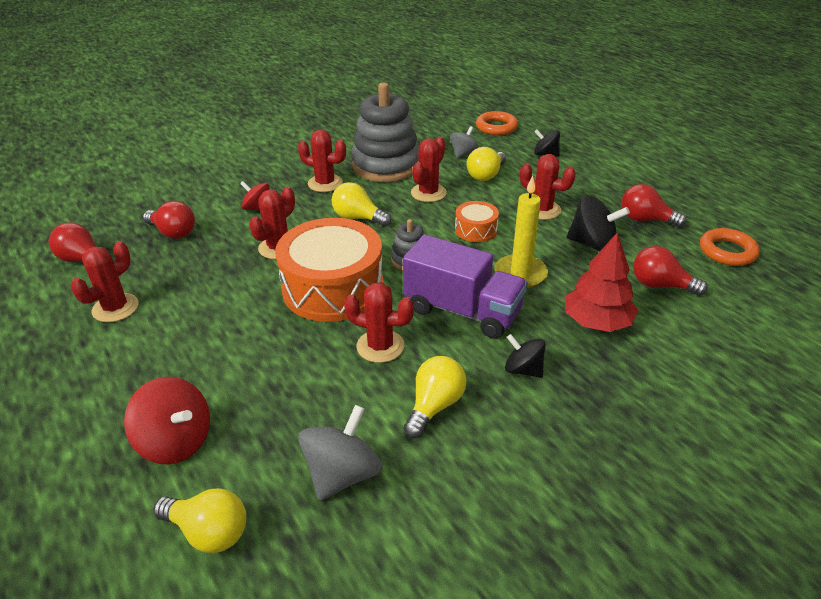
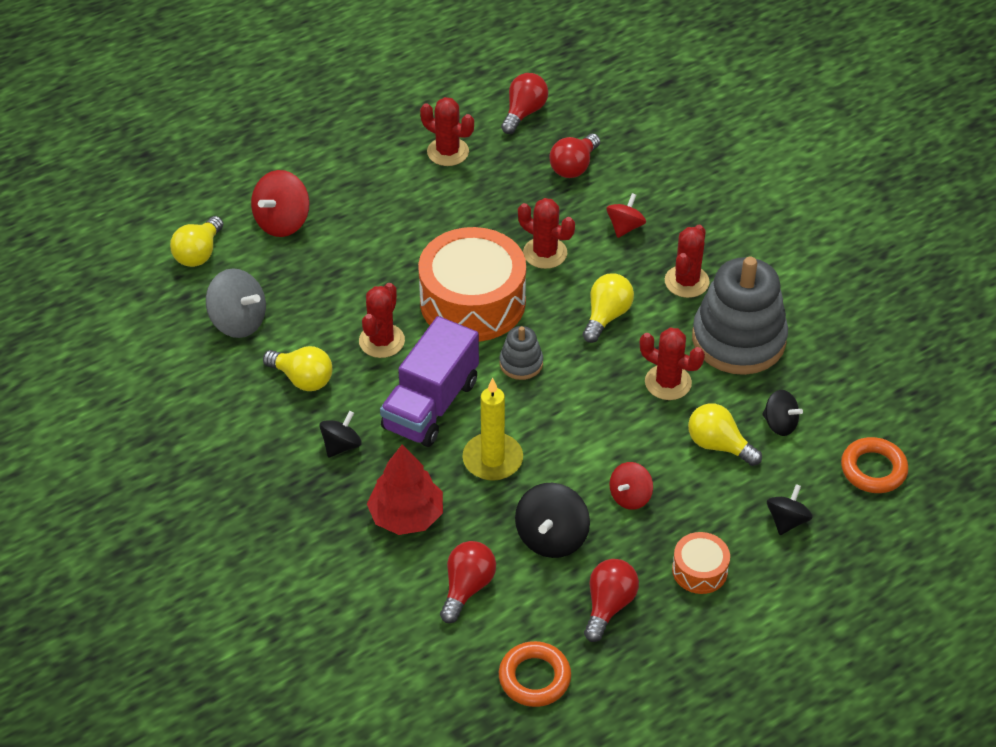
camera: 90 degrees right, 10 degrees up
(463, 154) = (780, 424): grey spinning top -> black spinning top
(476, 230) = (582, 425): orange drum -> orange drum (699, 570)
(542, 210) = (630, 497): red cactus -> red spinning top

